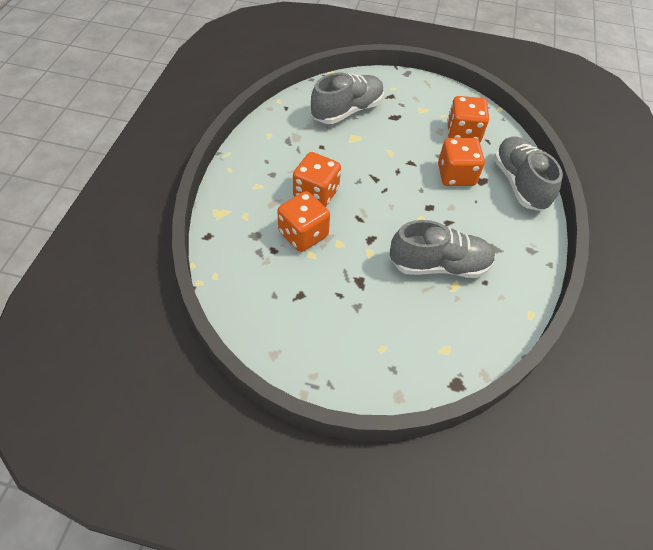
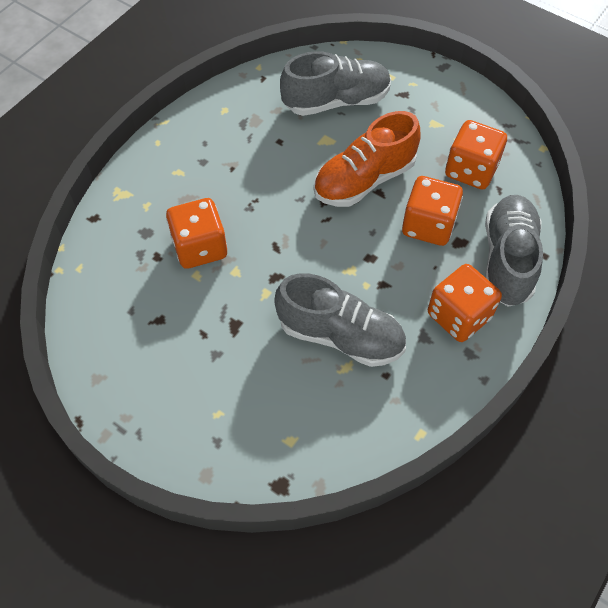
camera: 25 degrees right, 5 degrees up
(316, 193) = (241, 200): orange dice -> orange dice (459, 316)
(396, 157) = (364, 180): none -> orange shoe

